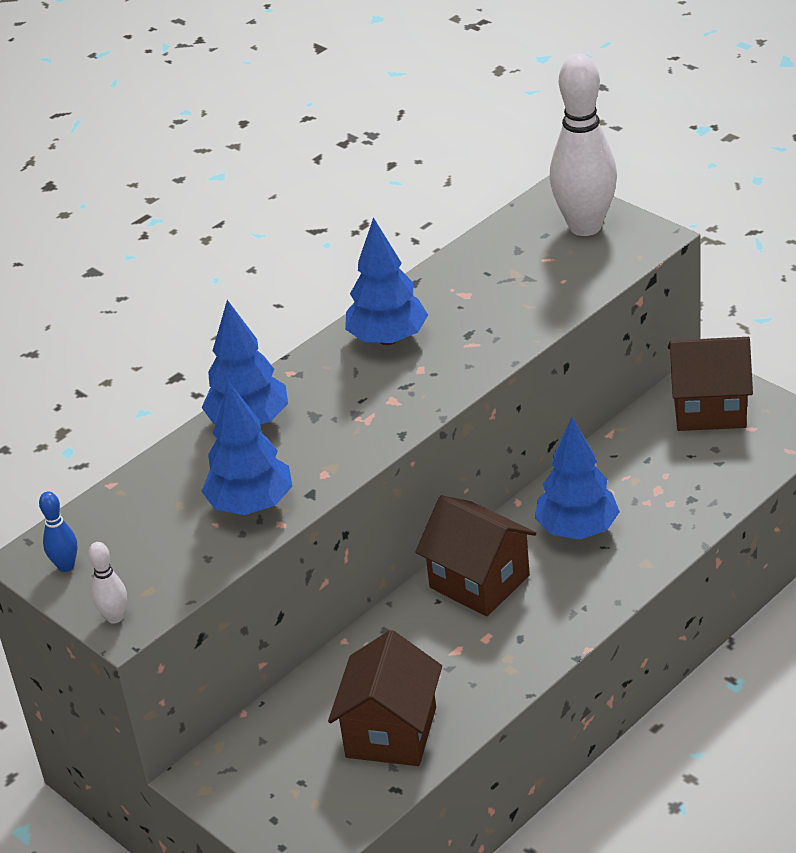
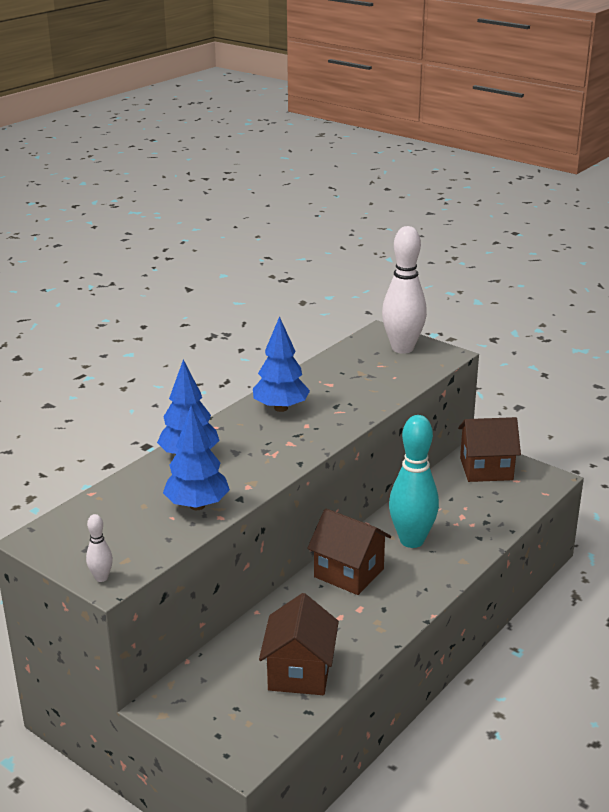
camera: 10 degrees left, 10 degrees down
(66, 566) = (61, 544): blue bowling pin -> none
(577, 529) = (412, 540): blue tree -> turquoise bowling pin

